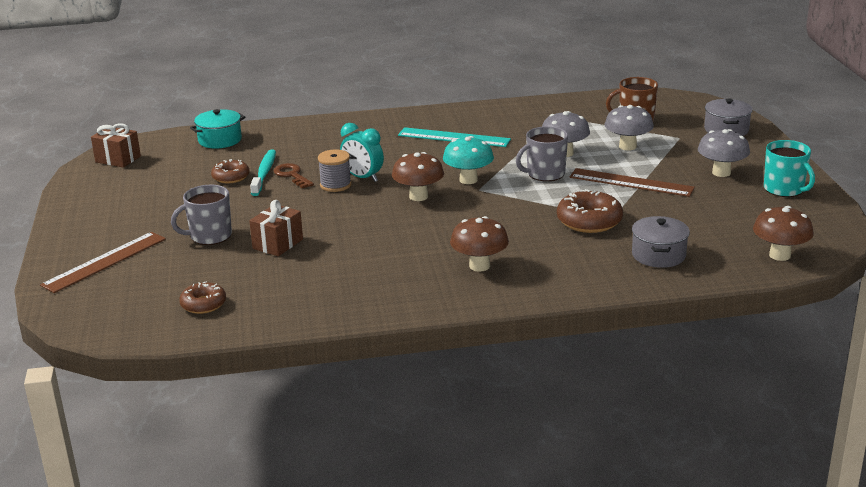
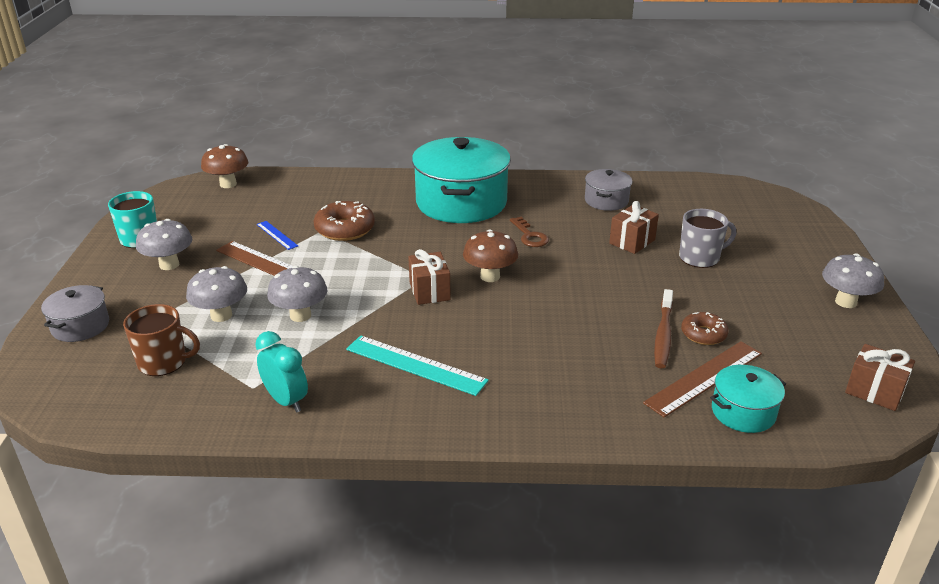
camera: 170 degrees left, 5 degrees up
(89, 213) = (845, 302): none -> grey mushroom
(104, 261) = (789, 243): brown ruler -> brown ruler (704, 378)
(203, 304) = (683, 199): brown donut -> none
(264, 173) = (663, 335): turquoise toothbrush -> brown toothbrush
(292, 175) = (628, 327): brown key -> brown key (529, 236)
(335, 185) = (577, 304): grey spool -> none
(363, 178) = (545, 311): turquoise clock -> turquoise clock (286, 401)
(468, 180) = (429, 291): turquoise mushroom -> brown gift
(479, 266) = (461, 202): brown mushroom -> turquoise pot
(545, 174) = (344, 288): grey mug -> none
(653, 207) = (276, 235): none -> blue ruler
(658, 255) = (316, 195): grey pot -> grey pot (606, 201)

